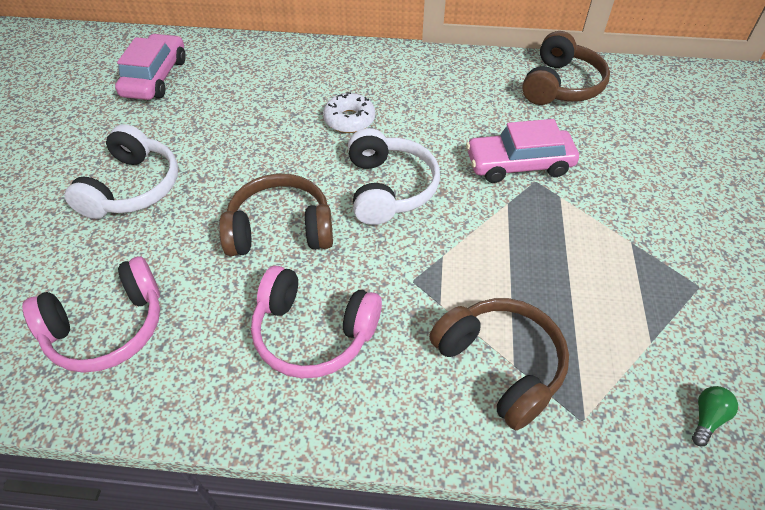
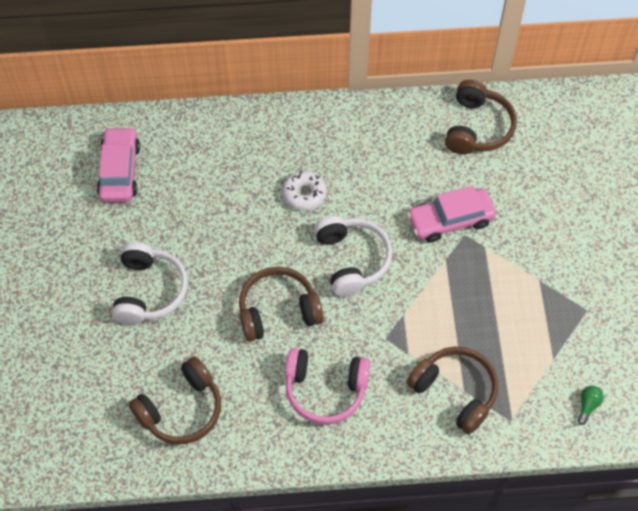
camera: 10 degrees left, 10 degrees up
(108, 328) = (181, 409): pink headphones -> brown headphones

